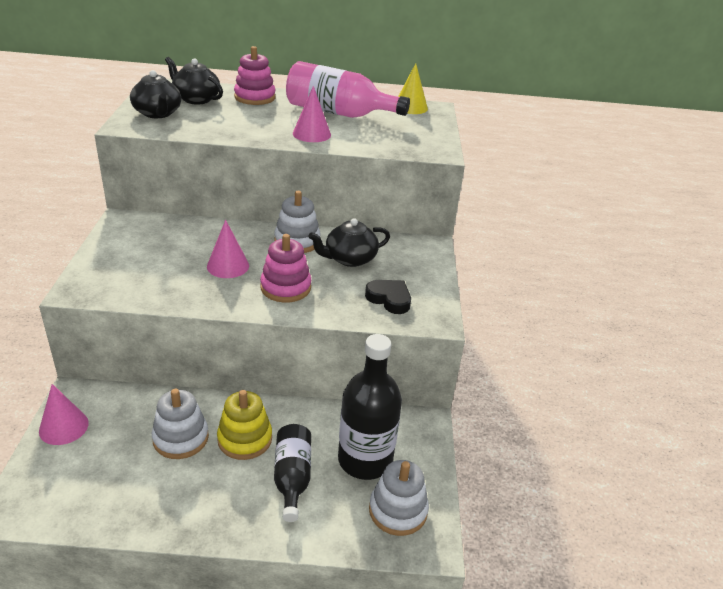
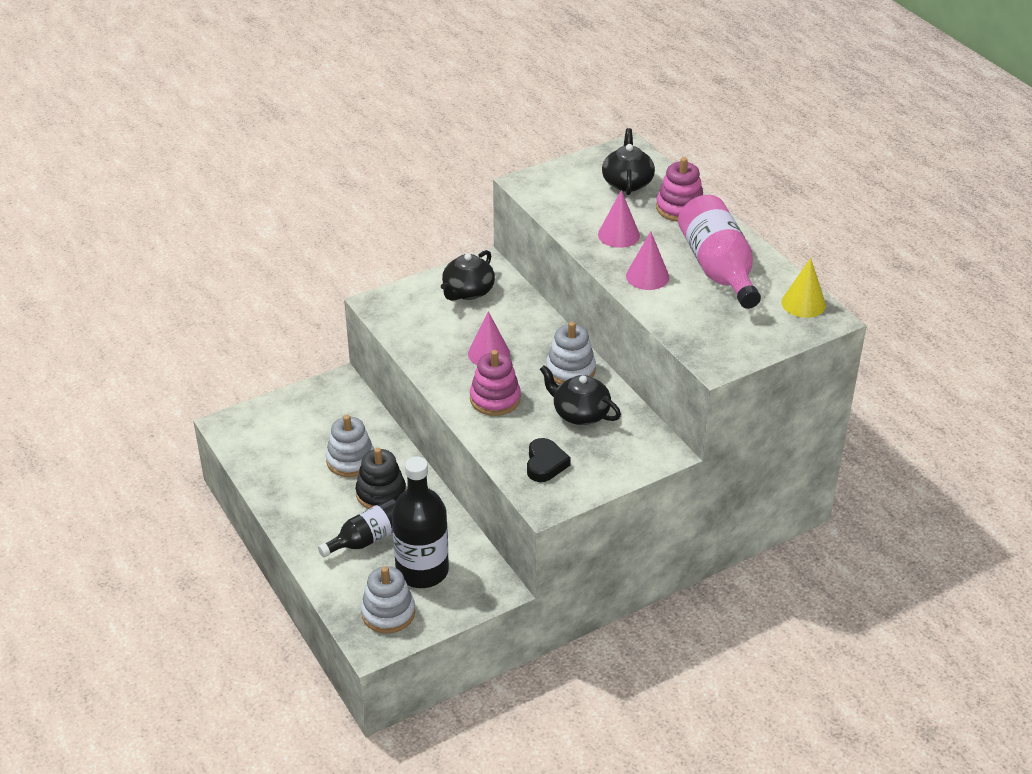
camera: 60 degrees right, 5 degrees up
(63, 427) = (307, 398): pink cone -> pink cone (618, 235)
(157, 113) = (569, 182): black teapot -> black teapot (468, 291)
(245, 439) = (381, 493): yellow stacking toy -> black stacking toy

